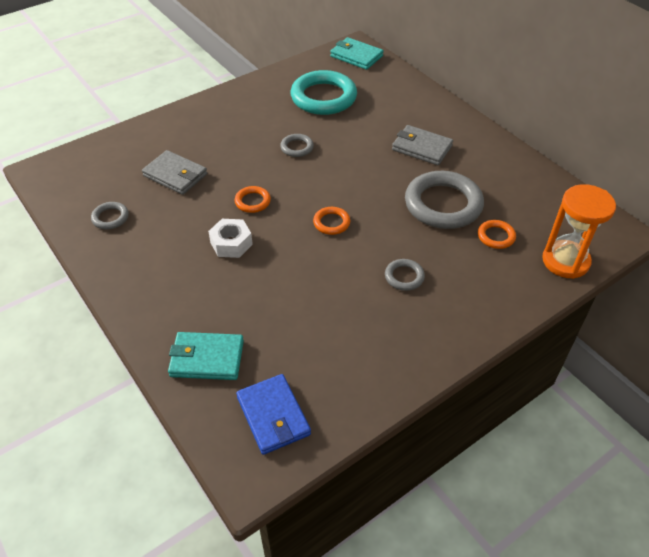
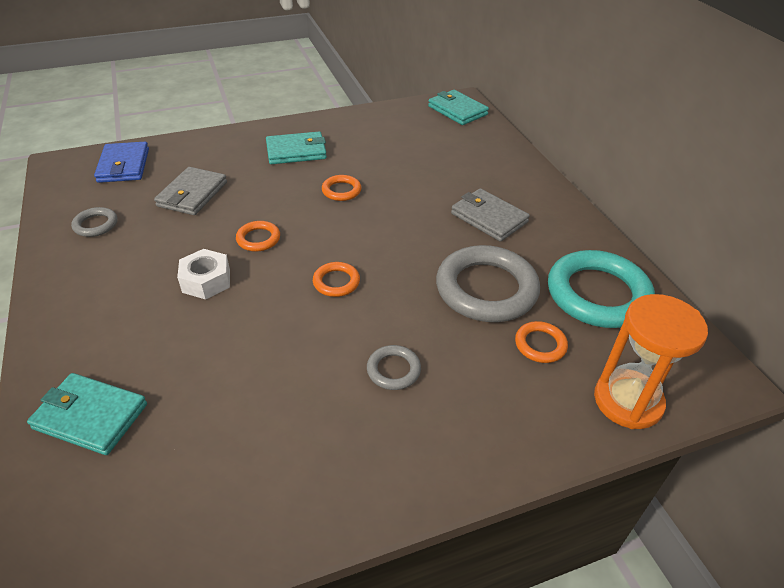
camera: 15 degrees right, 5 degrees down
(175, 175) = (192, 194): grey wallet -> grey wallet turned 60 degrees clockwise
(241, 119) = (296, 151): none -> turquoise wallet
(273, 416) = (121, 522): blue wallet -> blue wallet (124, 165)
(297, 147) = (341, 191): grey ring -> orange ring
(323, 97) = (399, 145): turquoise ring -> turquoise ring (597, 294)

